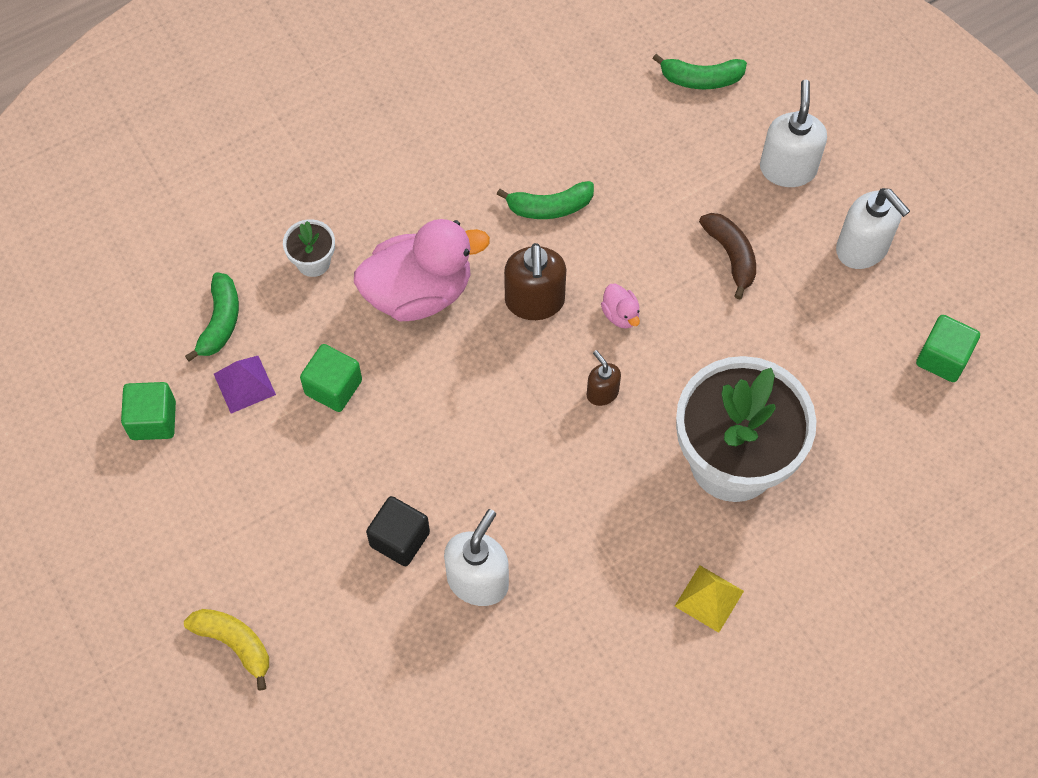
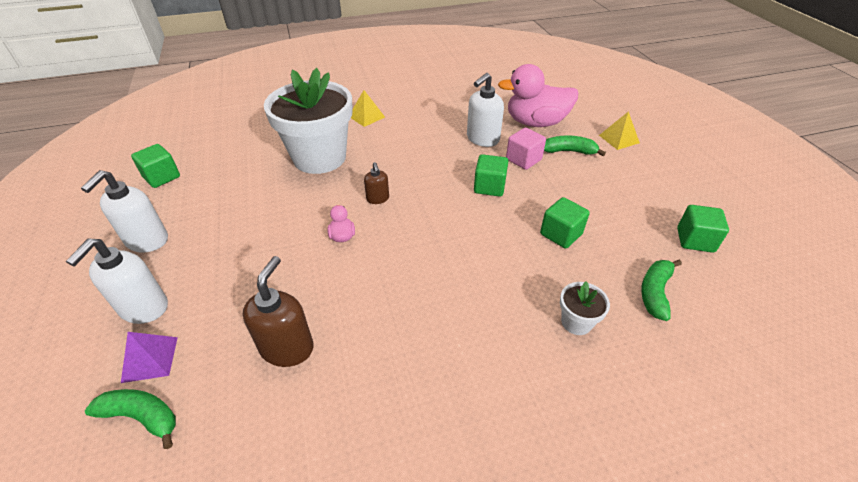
camera: 165 degrees left, 20 degrees down
(234, 644) = (619, 139): yellow banana -> yellow pyramid
(244, 384) = (628, 248): purple pyramid -> purple pyramid (150, 359)
(399, 539) = (523, 160): black cube -> pink cube
(419, 292) = (488, 280): pink duck -> pink duck (535, 123)
(445, 458) = (489, 187): none -> green cube
(534, 301) = (400, 256): brown soap dispenser -> brown soap dispenser (287, 348)
(549, 207) = (358, 322): green banana -> green banana (569, 151)
(731, 255) = (240, 255): brown banana -> none
(862, 248) = (147, 241): white soap dispenser -> white soap dispenser turned 135 degrees counterclockwise

